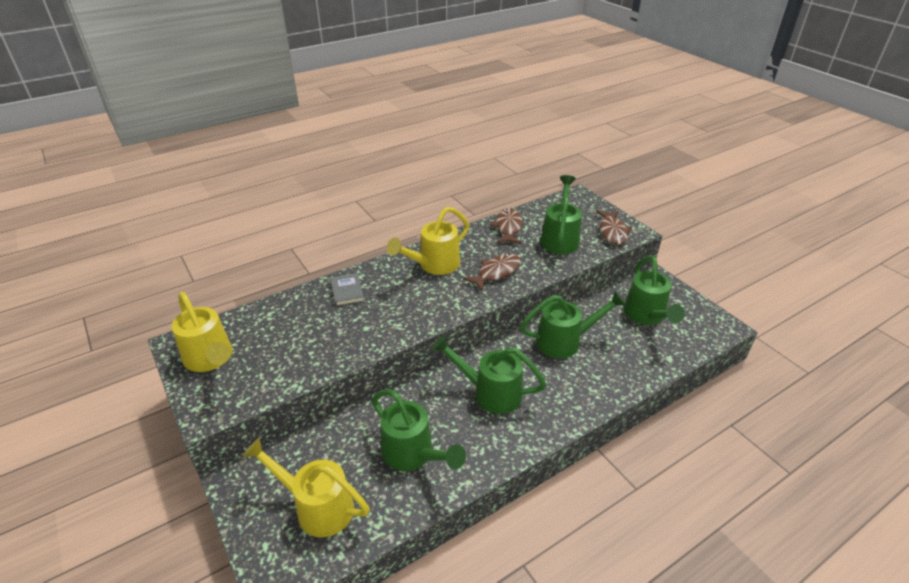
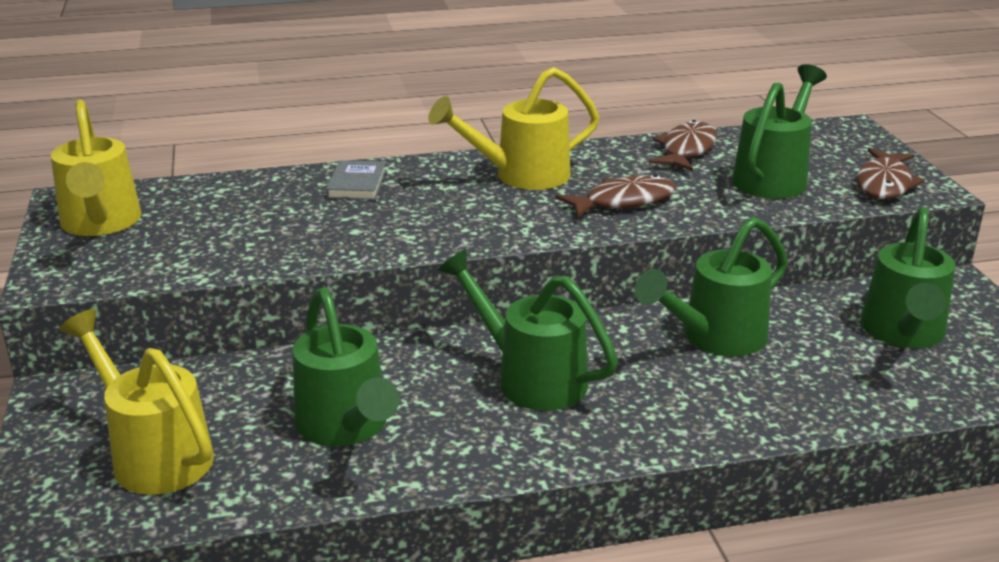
camera: 20 degrees right, 10 degrees down
(565, 341) = (715, 338): green watering can -> green watering can turned 135 degrees clockwise

